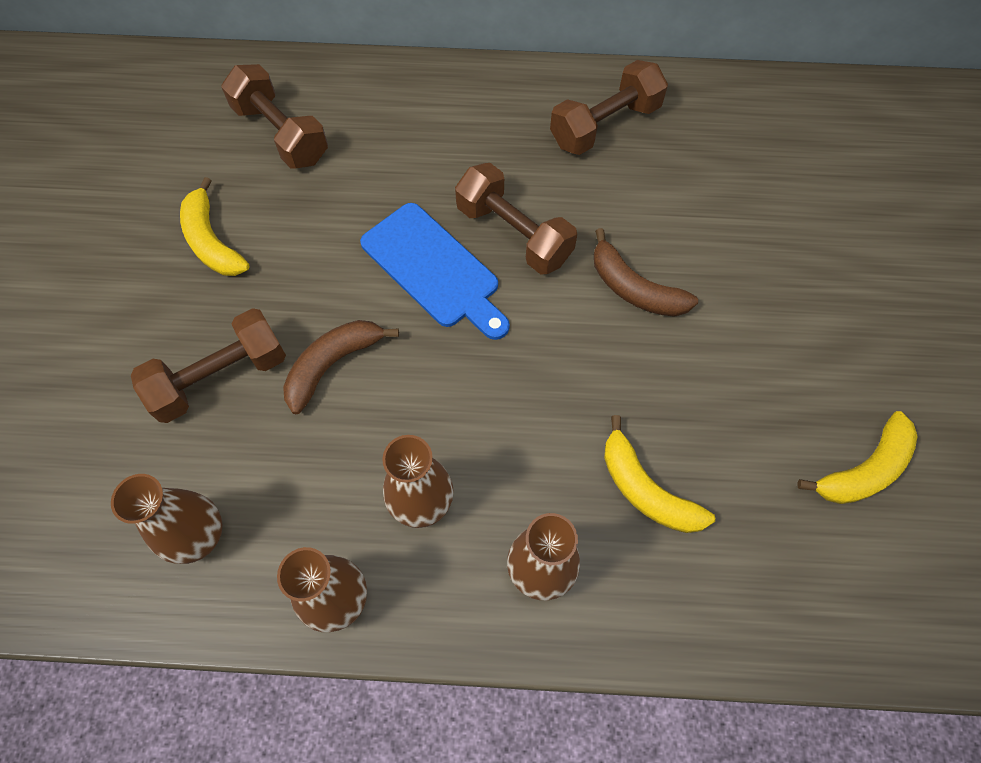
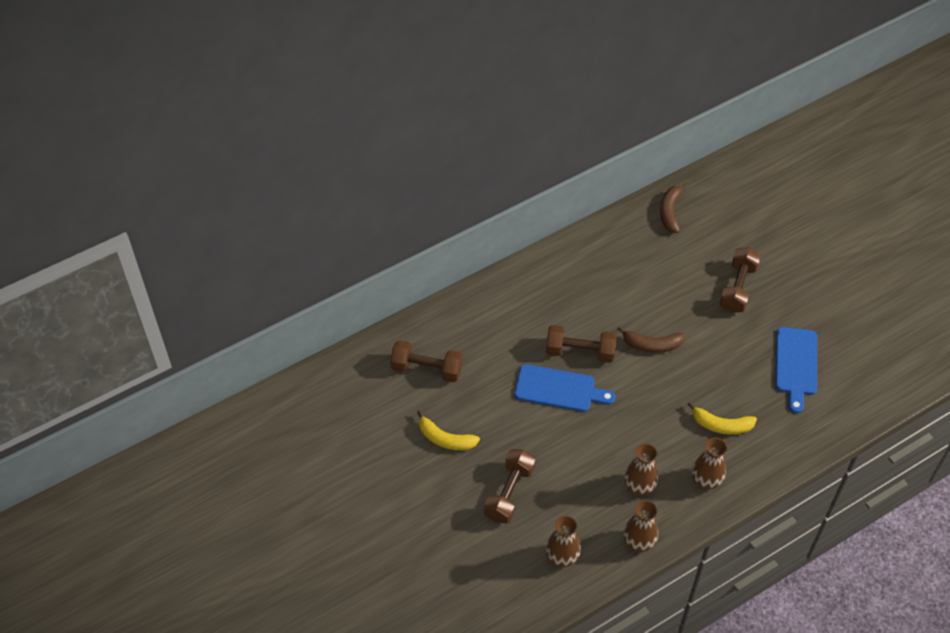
camera: 35 degrees left, 10 degrees down
(332, 365) = (553, 457): brown banana -> brown banana (670, 212)
(605, 125) = (577, 274): brown dumbbell -> brown dumbbell (738, 288)
(864, 470) = (796, 365): yellow banana -> blue cutting board

